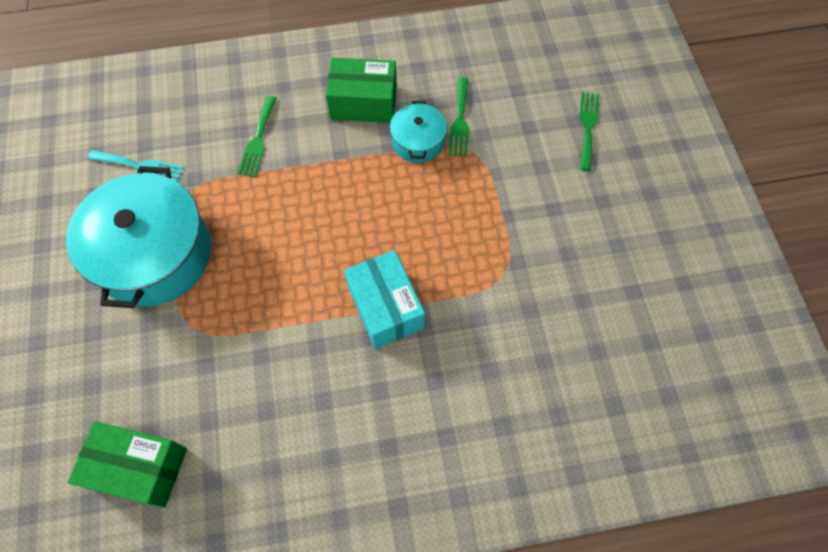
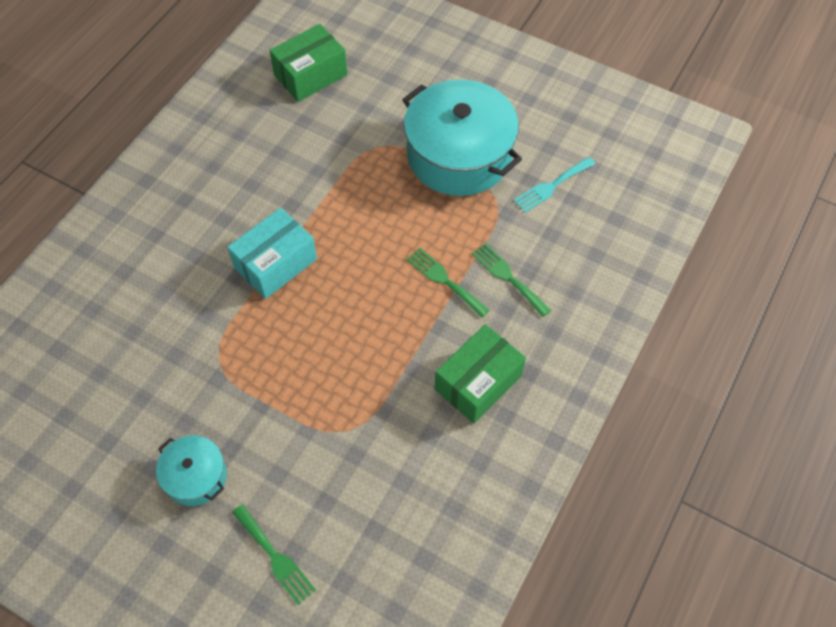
camera: 130 degrees right, 5 degrees down
(385, 307) = (276, 264): turquoise box -> turquoise box turned 60 degrees counterclockwise
(418, 141) = (396, 395): turquoise pot -> turquoise pot (196, 476)
(460, 120) = (386, 447): green fork -> green fork (444, 280)

